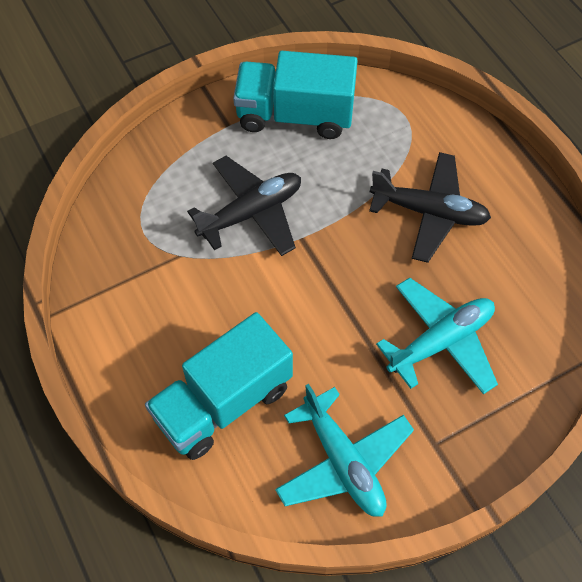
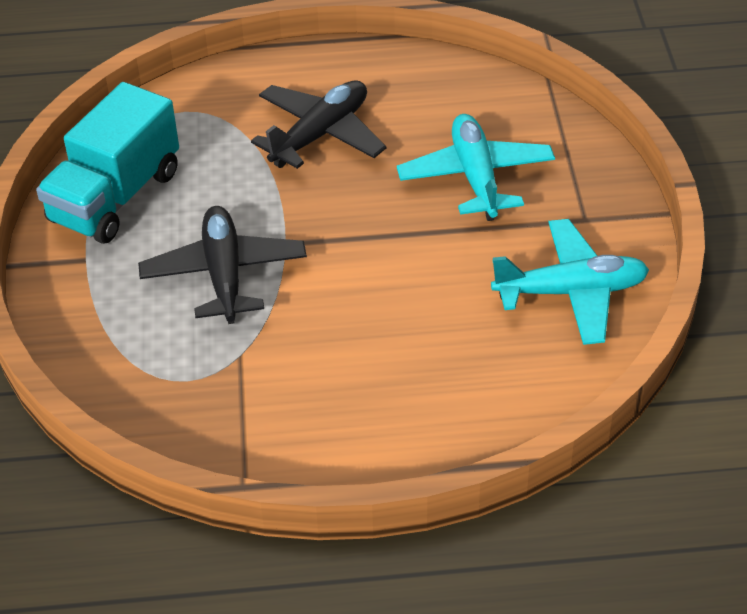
camera: 65 degrees left, 15 degrees down
(223, 402) = (454, 368): turquoise truck -> none

